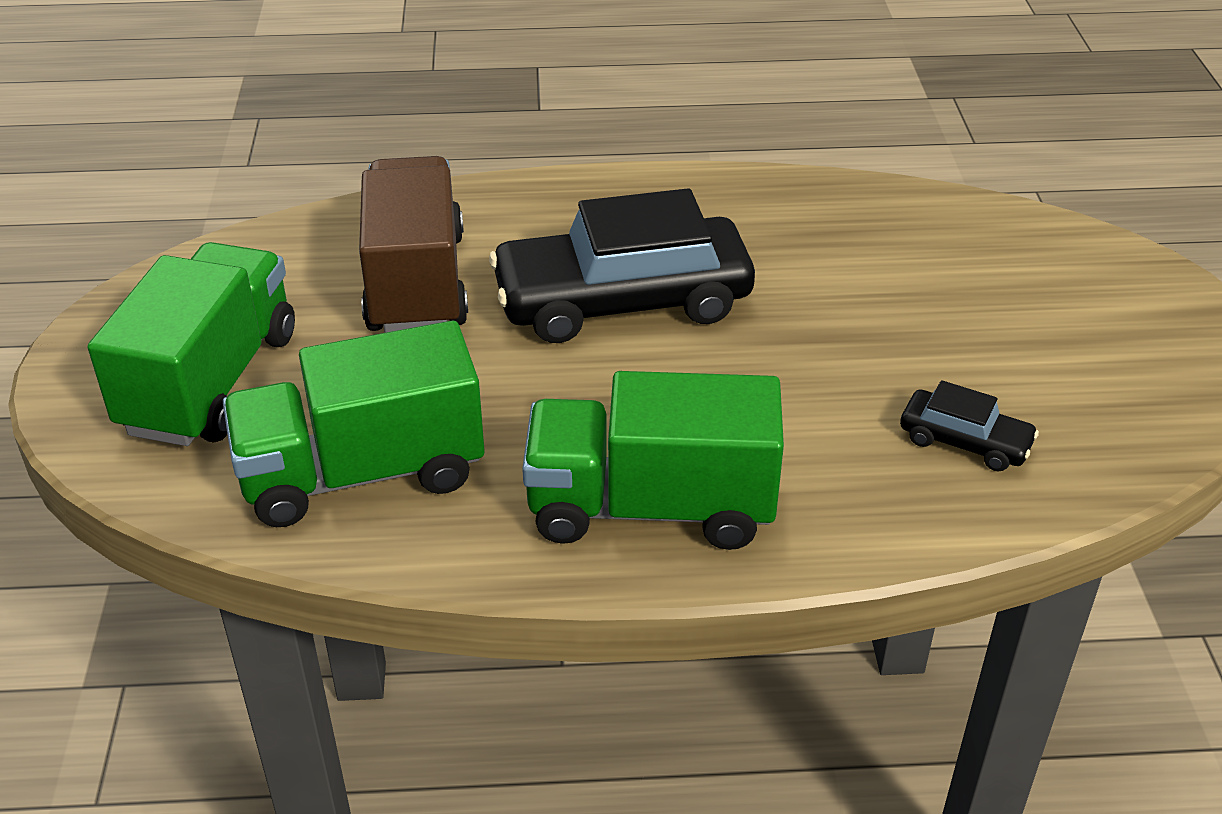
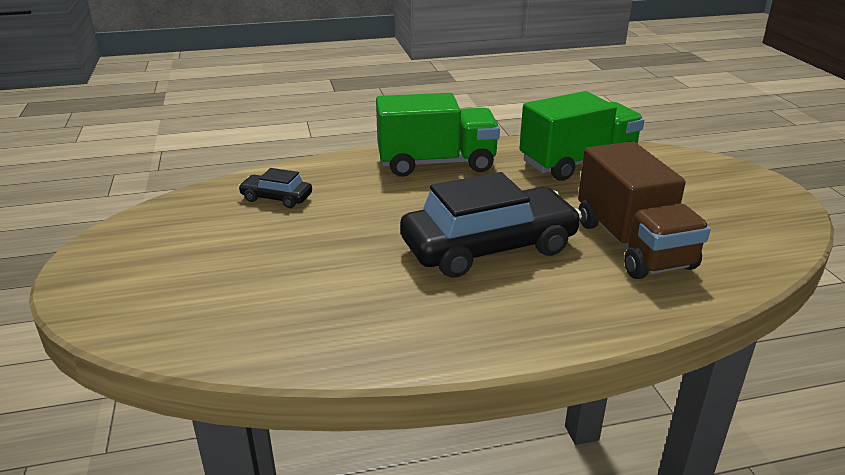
camera: 170 degrees right, 10 degrees down
(211, 382) = (692, 187): green truck -> none

